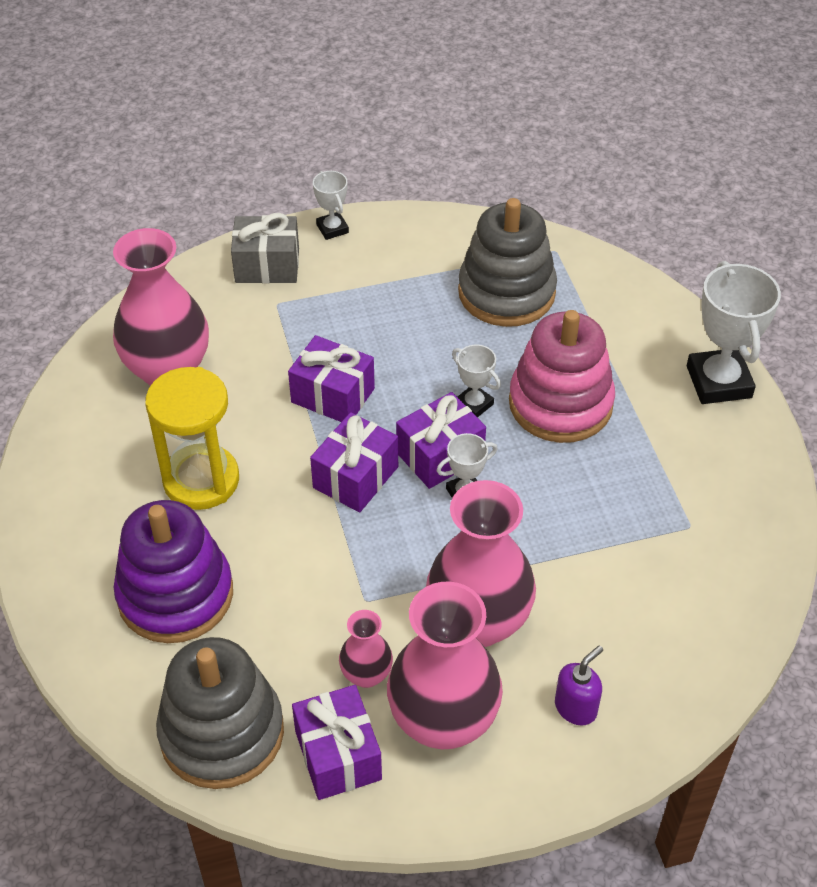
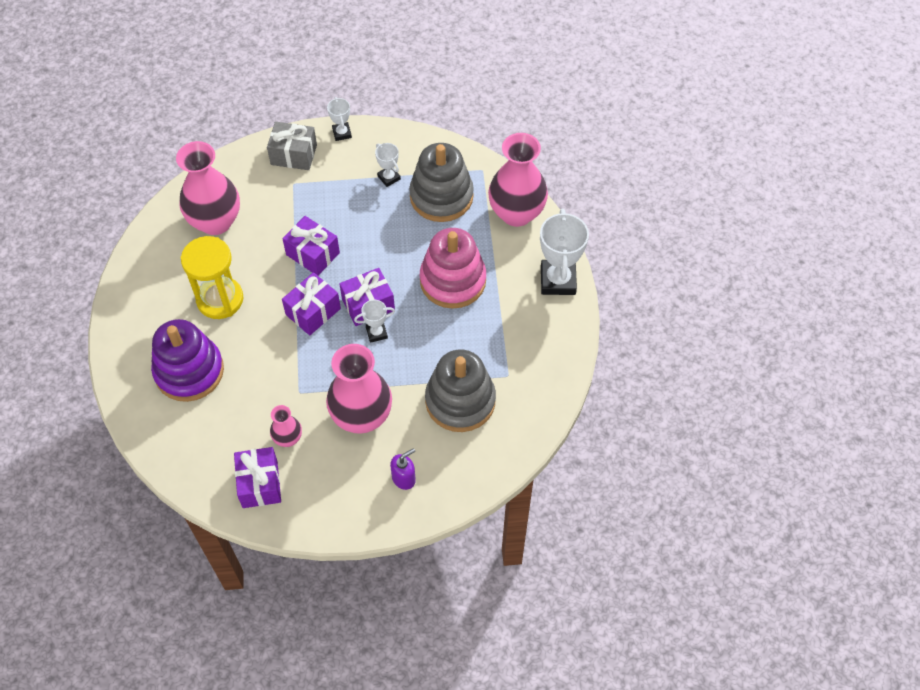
camera: 10 degrees right, 10 degrees up
(222, 733) = (197, 460): grey stacking toy -> grey stacking toy (460, 401)
(443, 721) = (325, 473): pink vase -> pink vase (516, 213)
(474, 404) = (398, 273): white trophy -> white trophy (389, 177)

